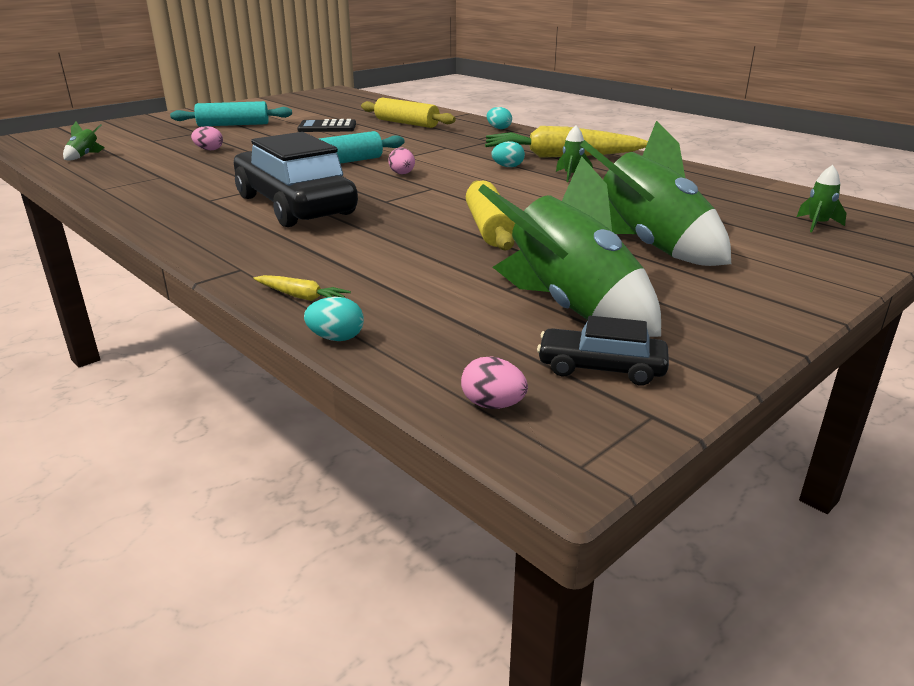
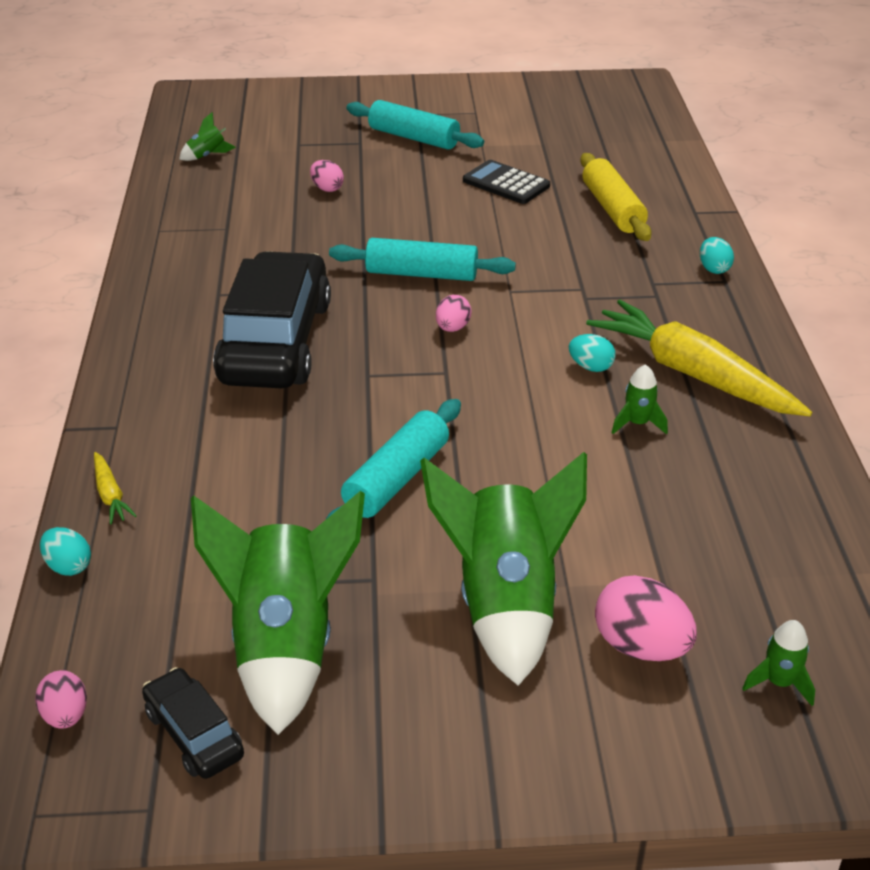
camera: 40 degrees right, 10 degrees up
(489, 228) = (396, 479): yellow rolling pin -> turquoise rolling pin
(741, 236) = (640, 646): none -> pink egg

